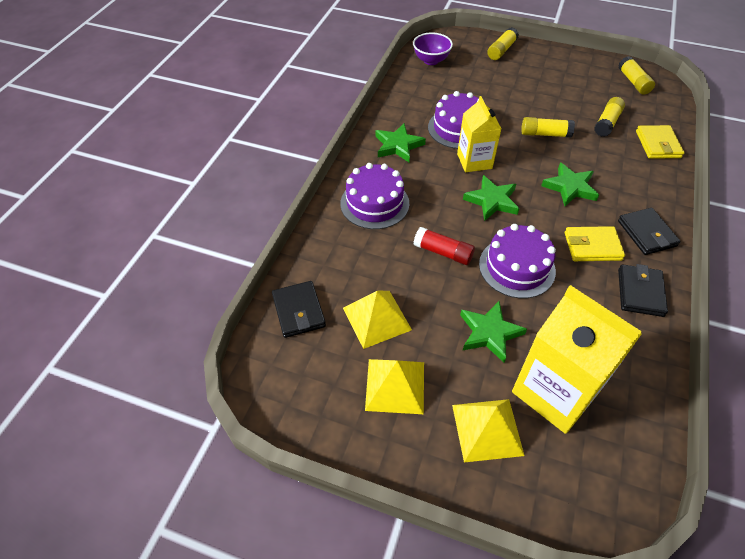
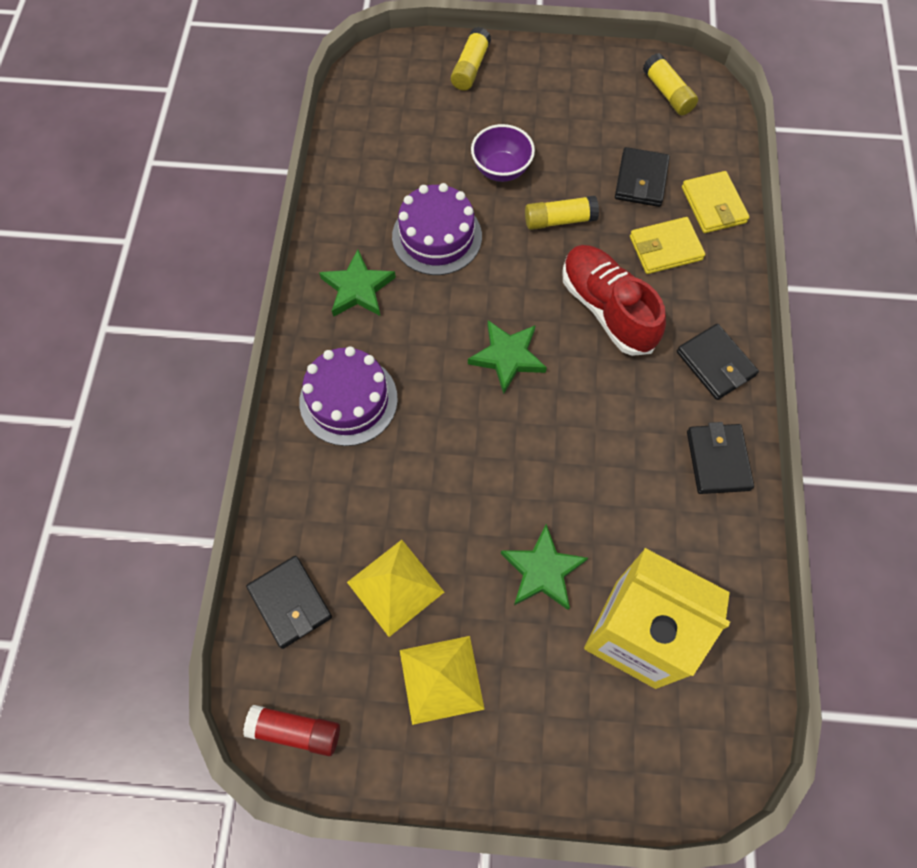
camera: 15 degrees left, 15 degrees up
(431, 60) = (370, 110): purple bowl -> purple bowl (501, 170)
(443, 252) = (459, 460): red glue stick -> red glue stick (295, 730)
(474, 161) = (470, 292): yellow carton -> none
(487, 429) = (564, 708): yellow pyramid -> none
(517, 267) = (559, 460): purple cake -> none
(570, 187) = (607, 309): green star -> red shoe
(592, 246) = (650, 401): yellow wallet -> yellow wallet (665, 248)
(607, 123) = (641, 180): yellow glue stick -> black wallet

